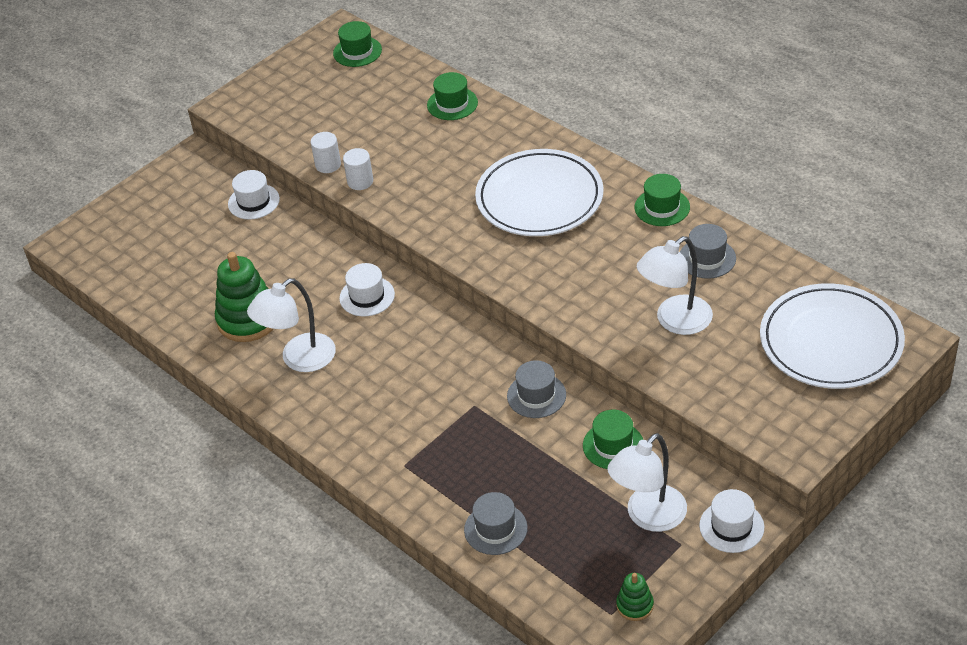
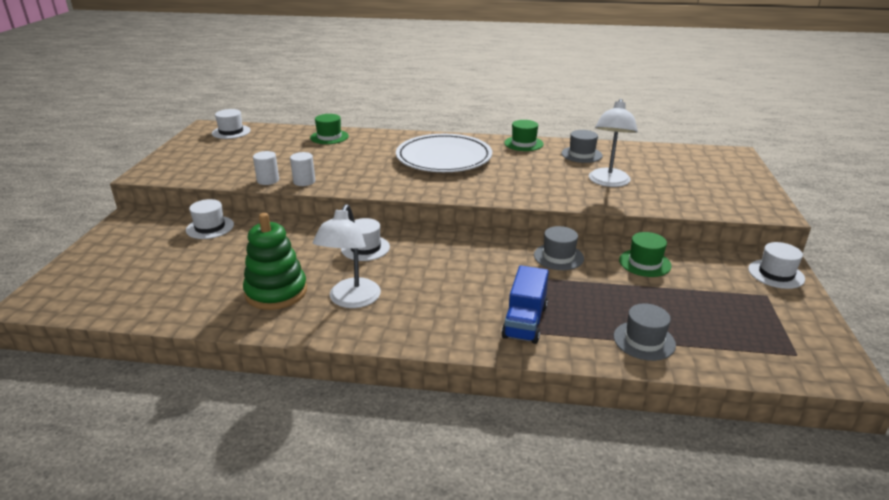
camera: 40 degrees left, 15 degrees down
(357, 52) = (231, 132): green hat -> white hat
(418, 457) = (524, 322): none -> blue truck
(635, 605) = (801, 342): green stacking toy -> none
(648, 517) = (724, 289): white lamp -> none
(831, 341) = (701, 165): white plate -> none

